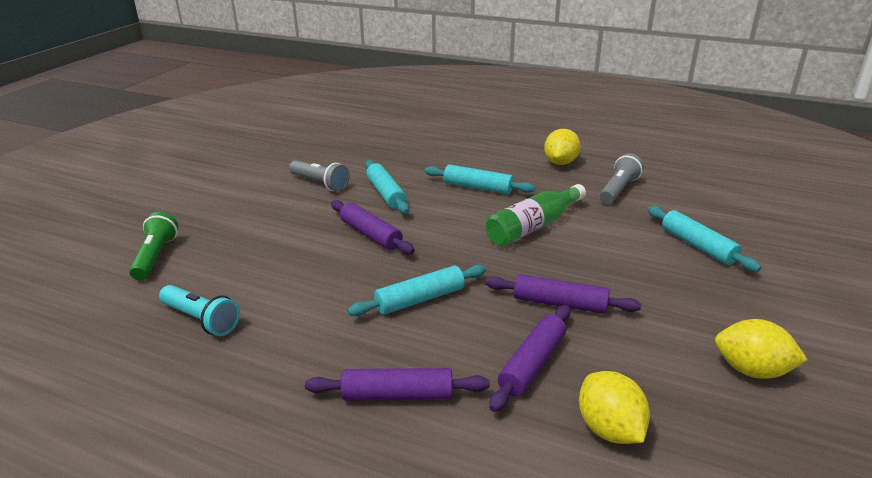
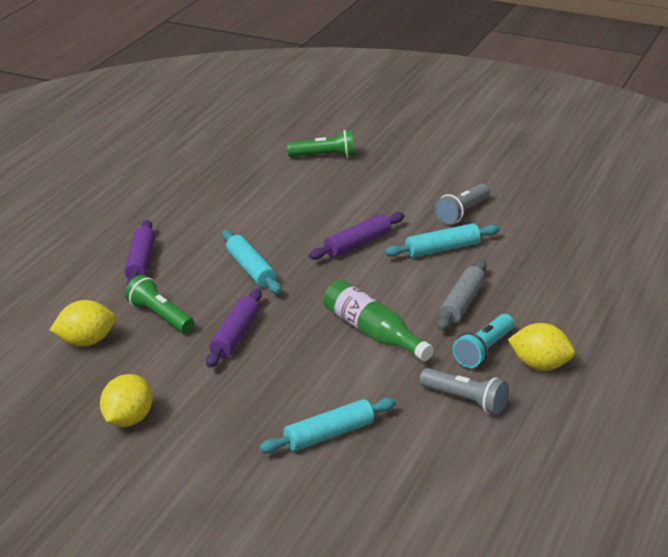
camera: 90 degrees right, 0 degrees up
(201, 320) = (237, 185): turquoise flashlight -> turquoise flashlight (483, 350)
(478, 187) = (462, 303): turquoise rolling pin -> grey rolling pin
(532, 364) = (160, 316): purple rolling pin -> green flashlight

